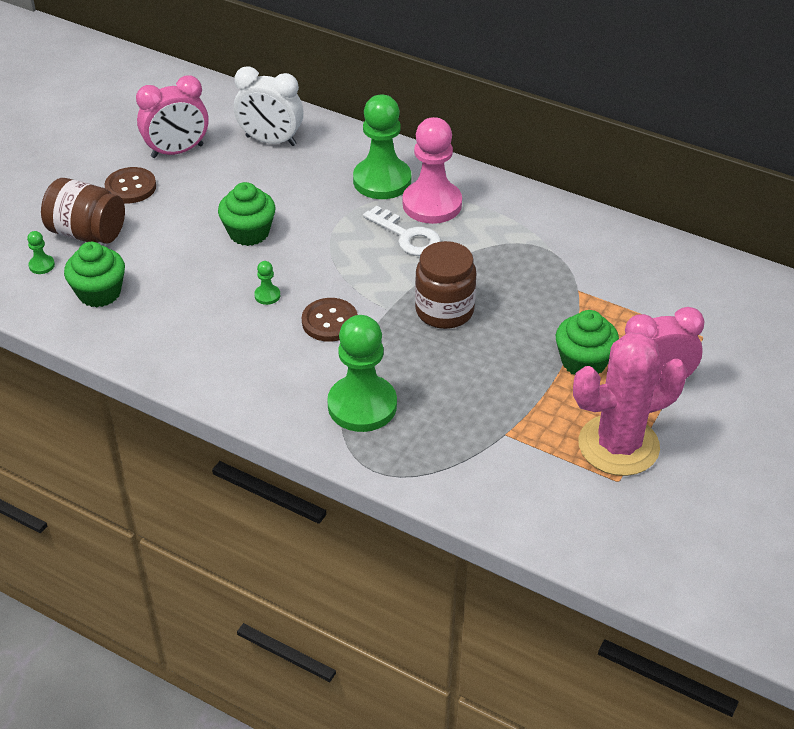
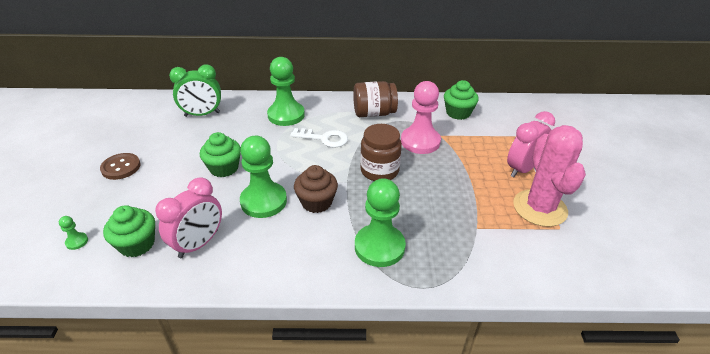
camera: 30 degrees left, 5 degrees down
(87, 233) = (103, 206): brown jar -> brown jar (374, 113)
(177, 151) = (142, 137): pink clock -> pink clock (198, 244)
(267, 295) = (263, 201): green pawn -> green pawn, size x2.48
(271, 141) = (202, 114): white clock -> green clock
(329, 321) = (316, 202): brown button -> brown cupcake
(432, 204) = (324, 118): pink pawn -> pink pawn (420, 141)
(583, 362) = (477, 170): green cupcake -> green cupcake (458, 113)
(618, 445) = (539, 208): pink cactus -> pink cactus turned 45 degrees counterclockwise

